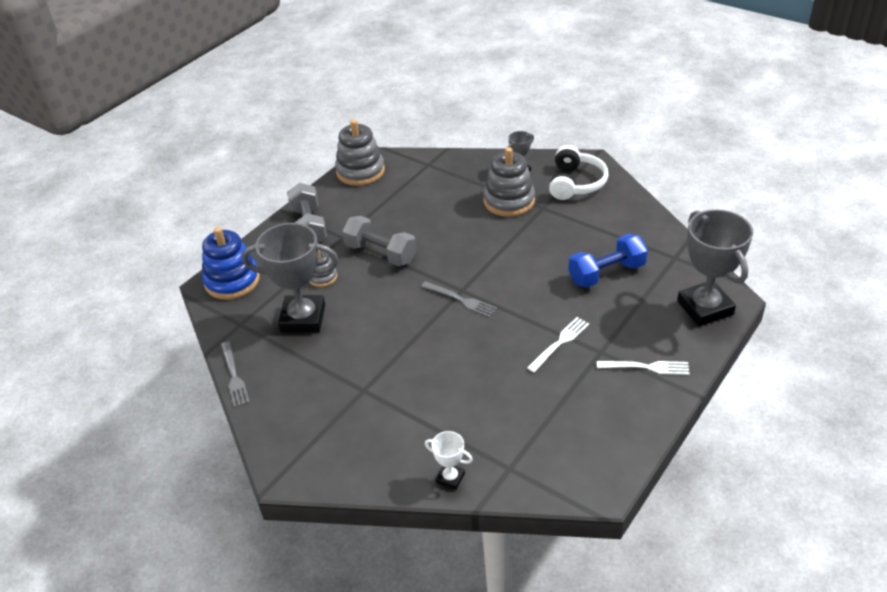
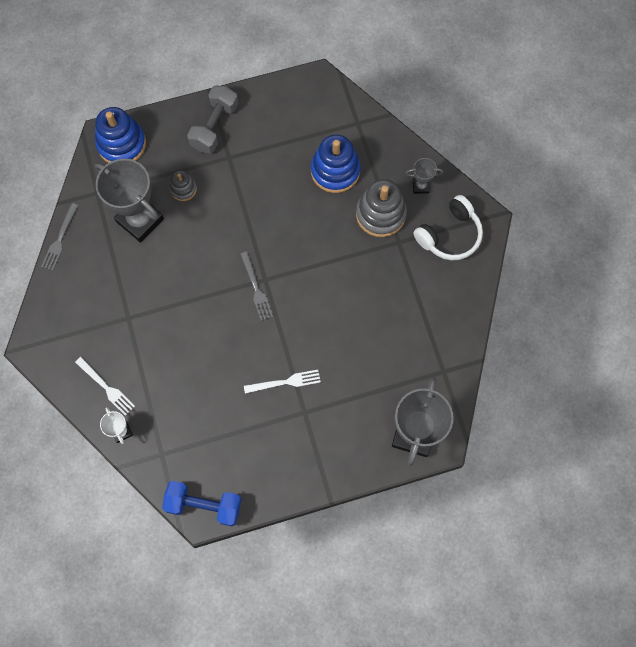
camera: 35 degrees right, 30 degrees up
(360, 171) = (300, 91): grey stacking toy -> none
(381, 253) = (241, 196): grey dumbbell -> none
(442, 197) = (335, 171): none -> blue stacking toy
(606, 273) = (379, 346): blue dumbbell -> blue dumbbell (204, 505)
(647, 367) = (321, 450): white fork -> white fork (106, 387)

